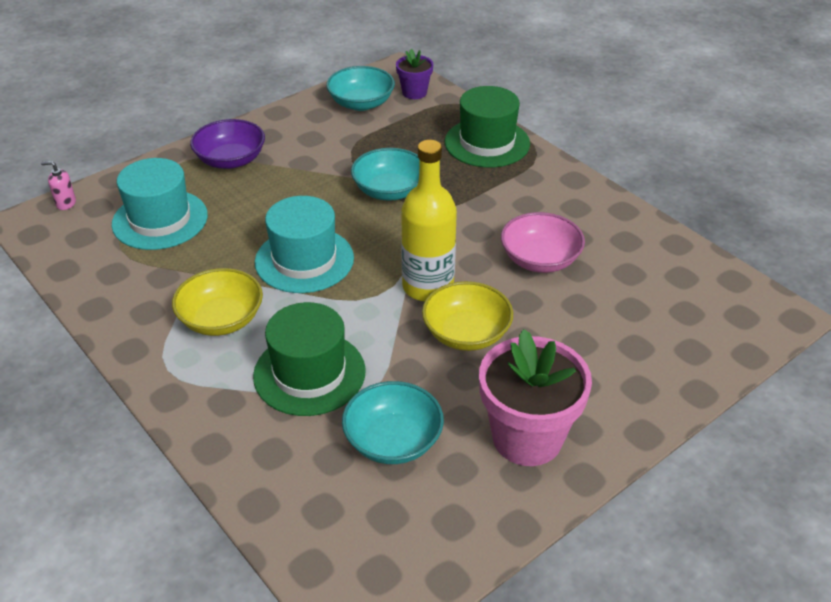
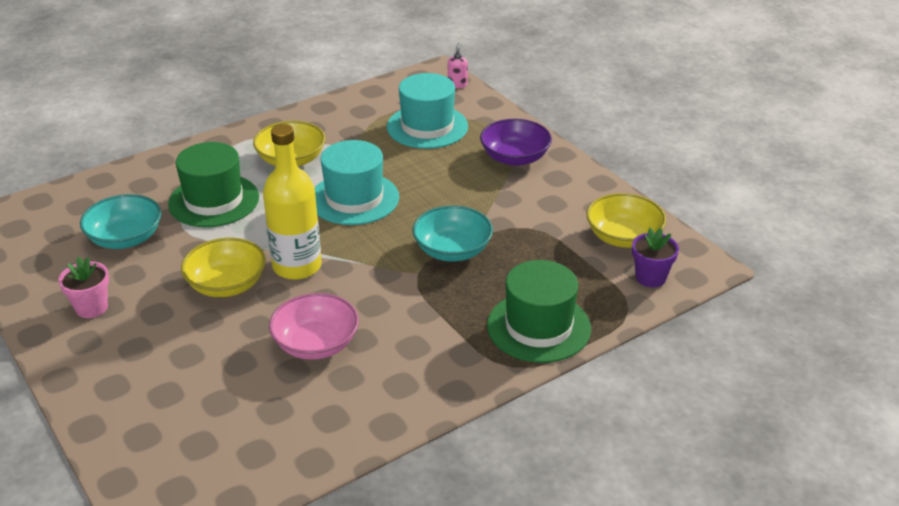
camera: 95 degrees right, 5 degrees down
(361, 103) = (623, 237): turquoise bowl -> yellow bowl
(527, 438) = (91, 307): pink flower pot -> pink flower pot, size x0.52

